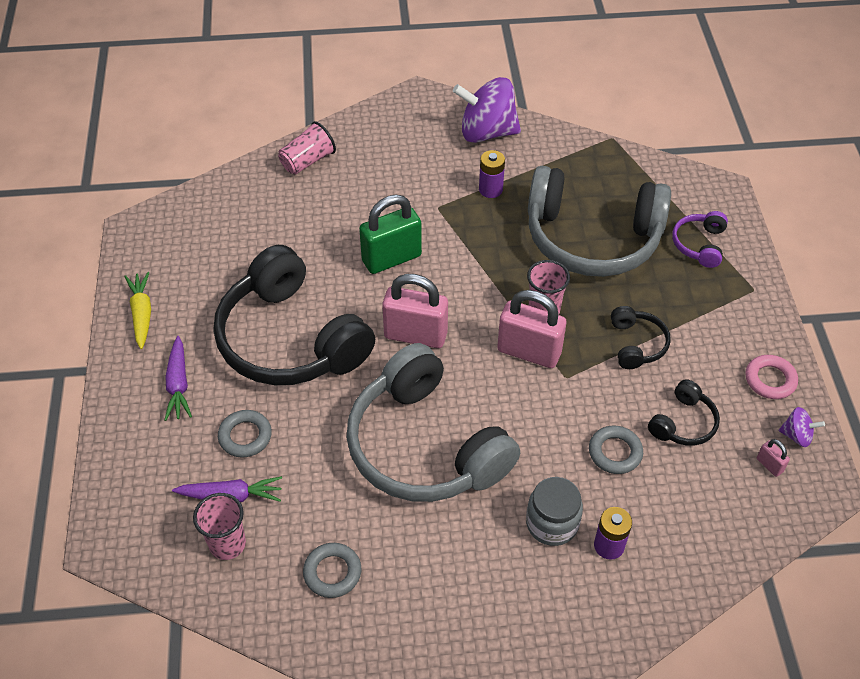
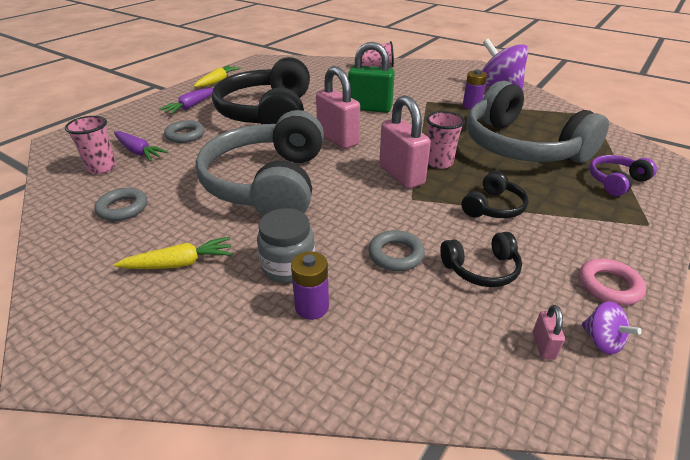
camera: 40 degrees right, 15 degrees down
(467, 585) = (179, 263): none -> yellow carrot

